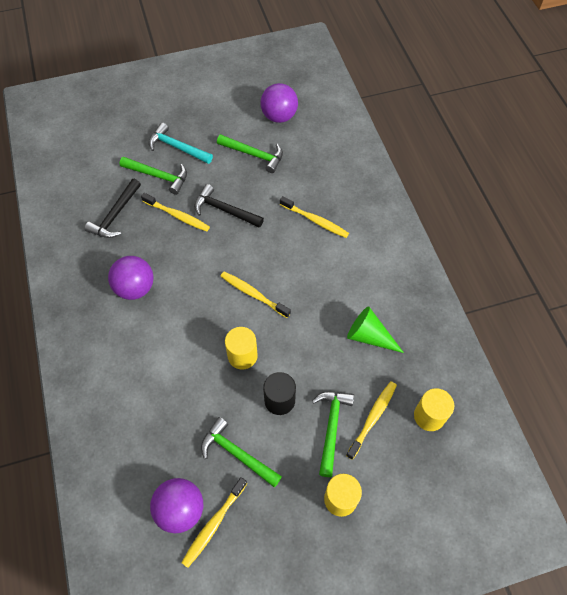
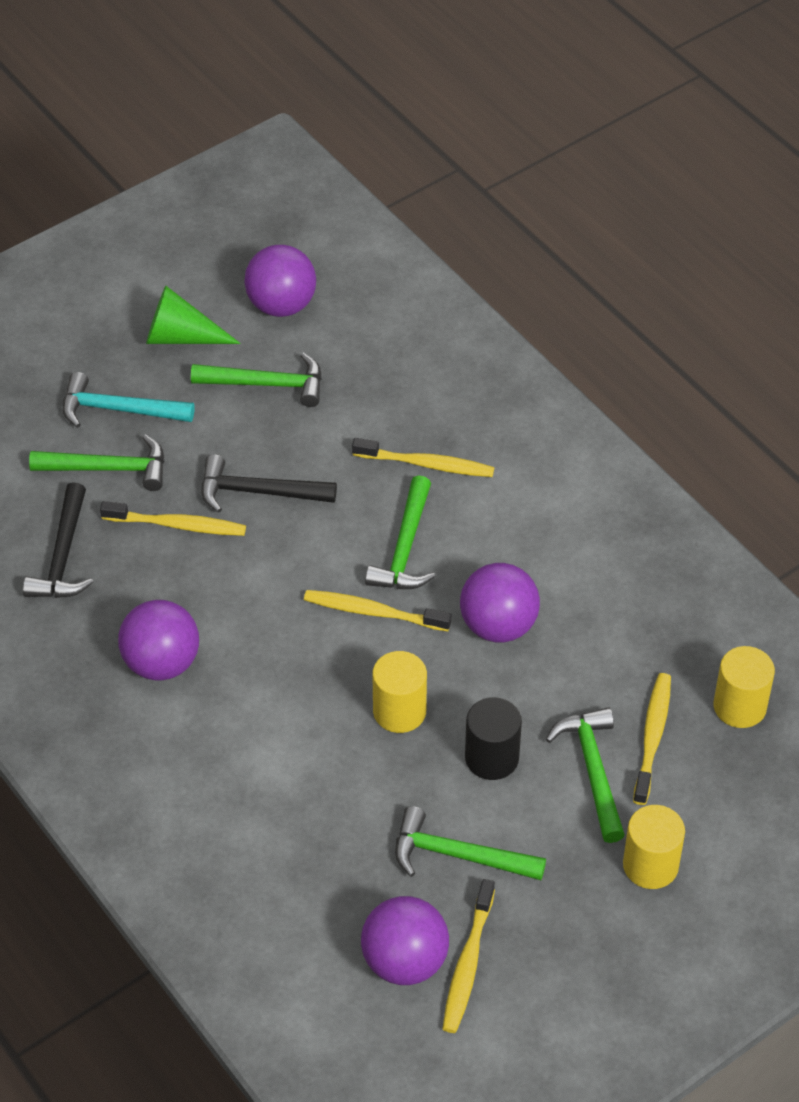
camera: 20 degrees left, 10 degrees down
(285, 263) = (405, 548): none -> green hammer
(315, 323) = (498, 626): none -> purple ball
(369, 336) = (596, 619): green cone -> green cone (181, 337)

